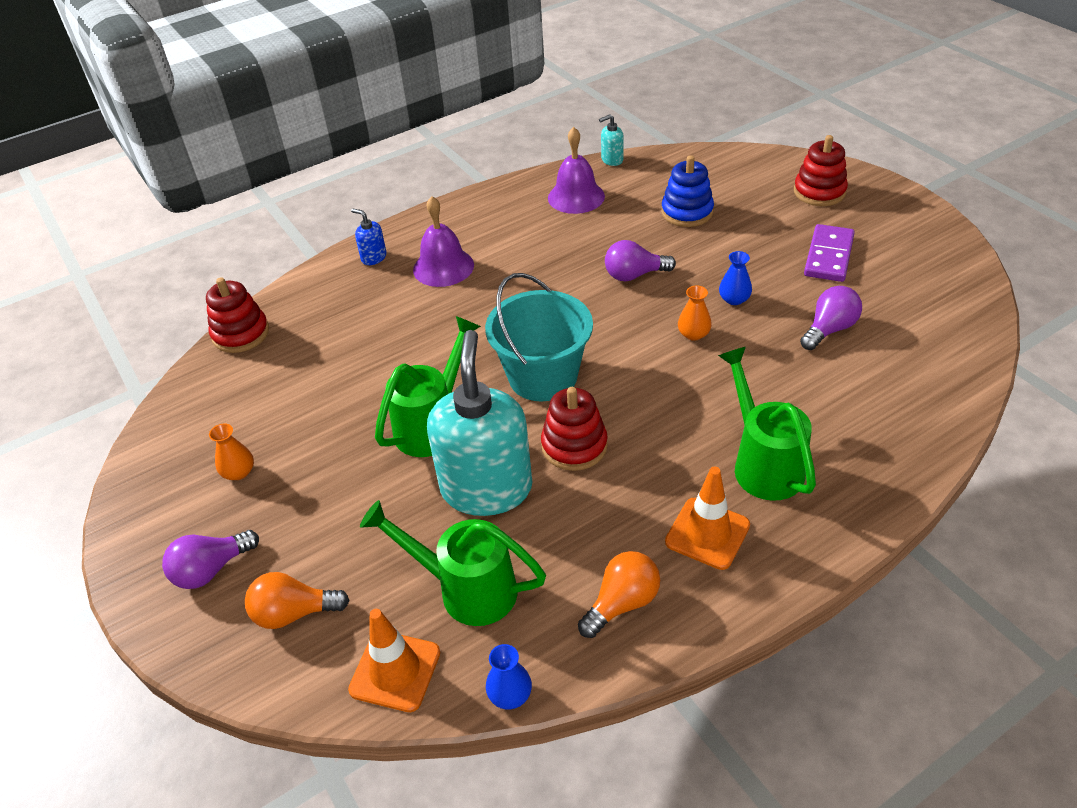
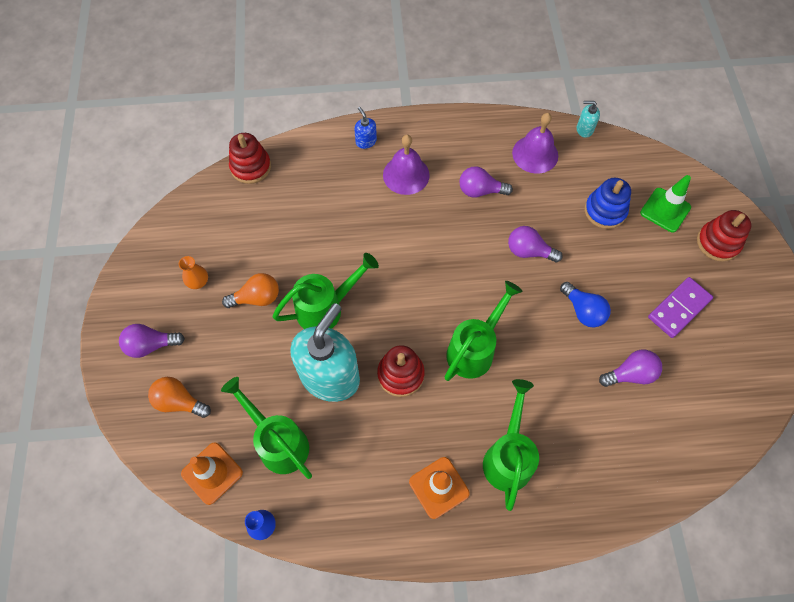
camera: 25 degrees right, 20 degrees up
(540, 247) = (480, 191): none -> purple light bulb
(543, 376) = (414, 307): turquoise bucket -> none
(622, 603) = (358, 505): orange light bulb -> orange light bulb (257, 298)
(643, 383) = (474, 349): none -> green watering can
(693, 334) = (534, 326): orange vase -> none
(734, 299) = (583, 311): blue vase -> blue light bulb
(746, 188) = (665, 210): none -> green traffic cone

